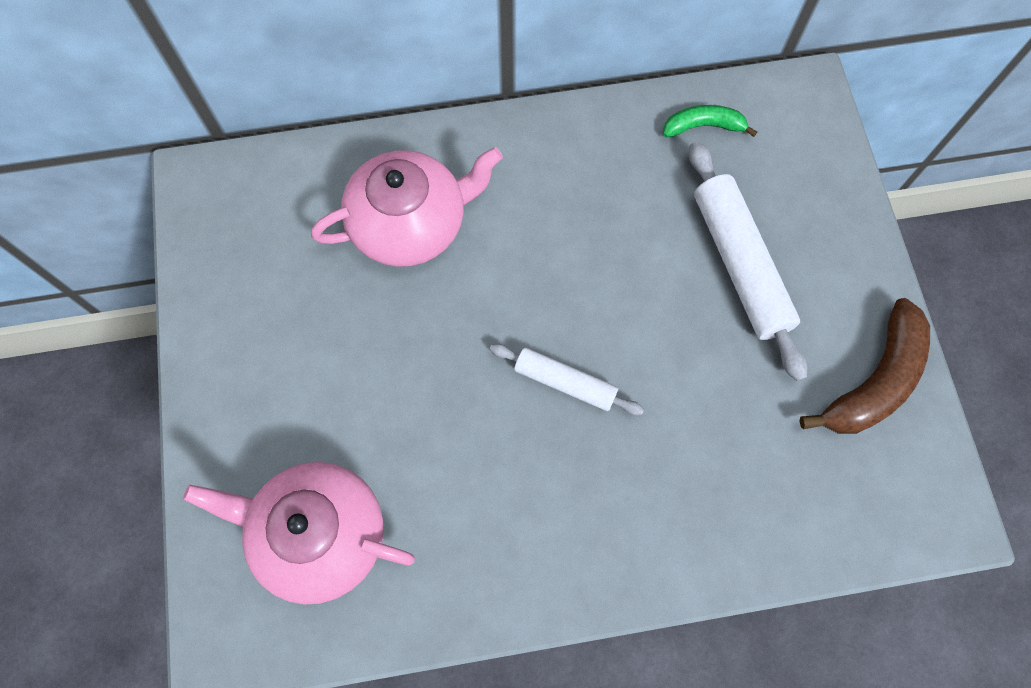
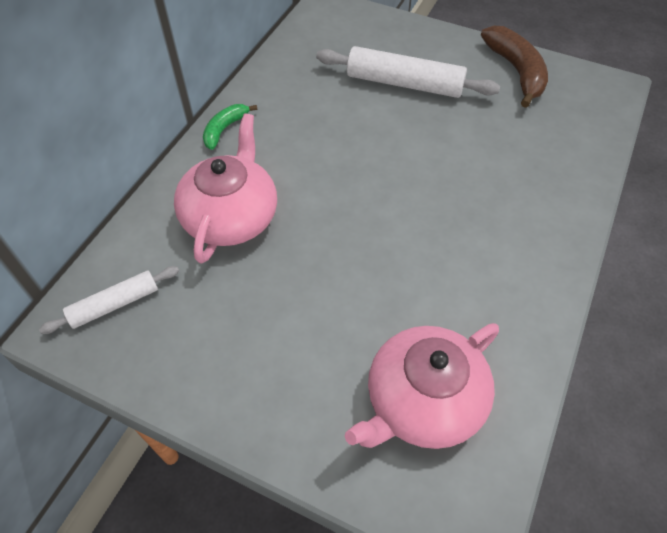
camera: 55 degrees left, 15 degrees down
(565, 383) = (415, 198): white rolling pin -> white rolling pin (115, 304)
(703, 126) = (305, 52): green banana -> green banana (224, 129)

